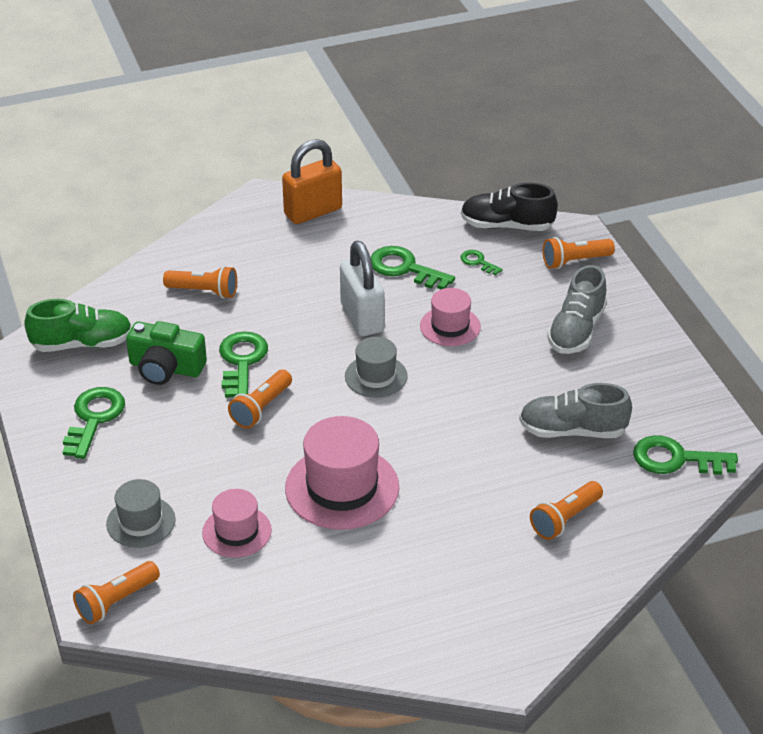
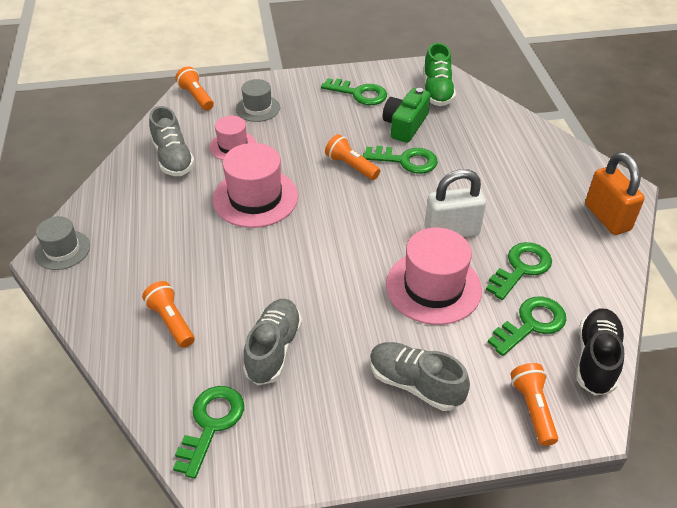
camera: 100 degrees right, 5 degrees up
(204, 291) = (493, 148): orange flashlight -> none
(275, 591) = (173, 158): none -> grey shoe
(376, 376) = (374, 230): grey hat -> grey hat (62, 250)
(450, 326) = (433, 287): pink hat -> pink hat, size x1.69
(478, 262) = (531, 324): green key -> green key, size x1.92

